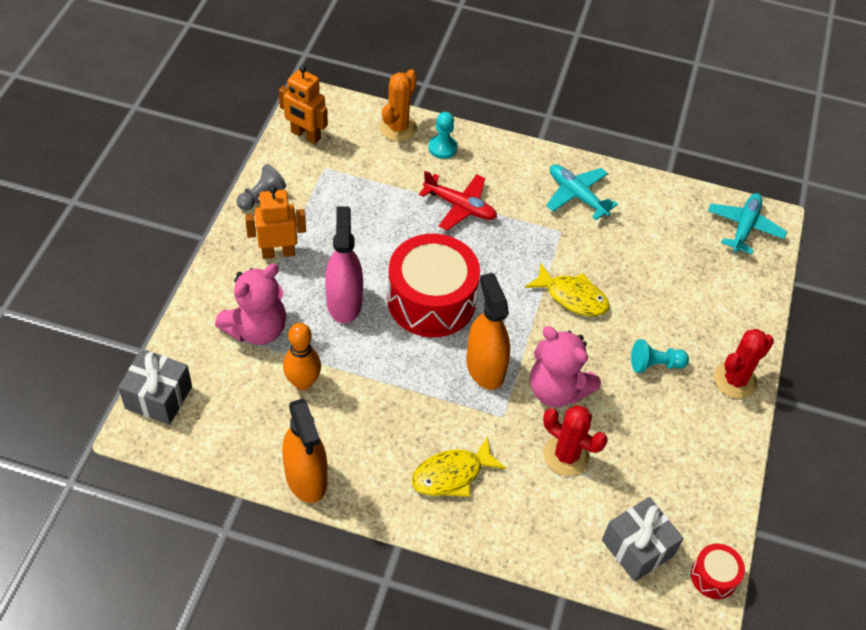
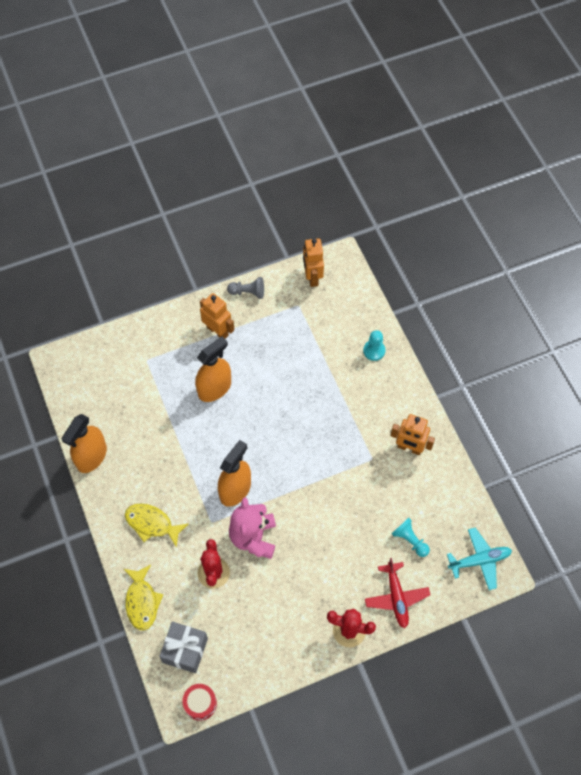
camera: 55 degrees right, 10 degrees up
(158, 397) = (80, 353): grey gift -> none
(257, 329) = (159, 362): pink teddy bear -> none
(303, 382) = (146, 409): orange bowling pin -> none
(344, 302) = (214, 388): pink spray bottle -> orange spray bottle
(398, 128) = (365, 317): orange cactus -> none
(431, 300) = (256, 429): red drum -> none
(460, 206) = (338, 393): red plane -> red plane (396, 597)
(572, 297) = (327, 499): yellow fish -> yellow fish (142, 601)
(577, 195) = (409, 448): turquoise plane -> orange robot
(655, 364) = (319, 578): turquoise pawn -> turquoise pawn (410, 540)

